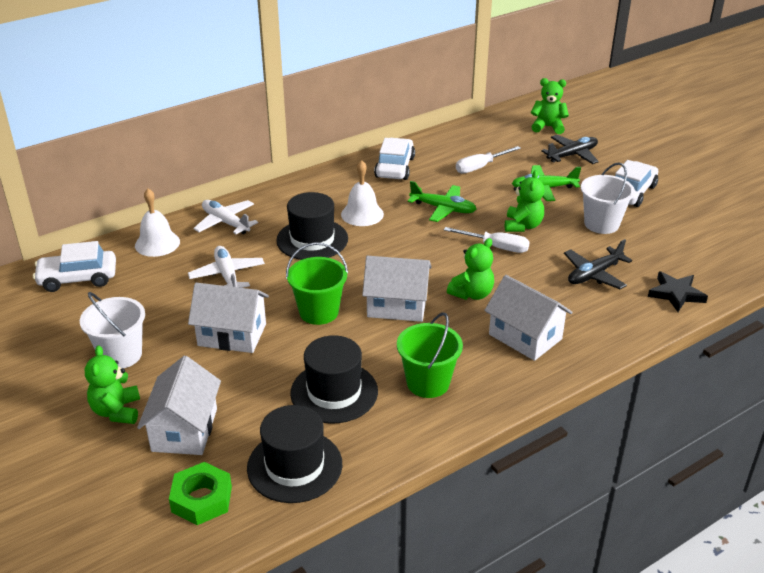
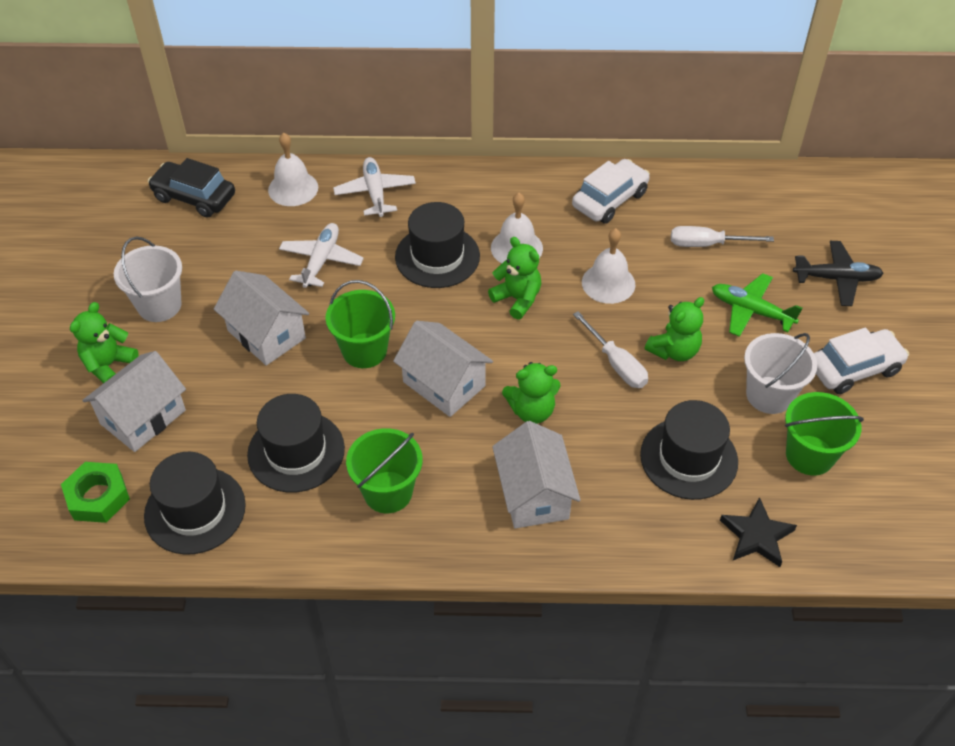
camera: 35 degrees right, 15 degrees up
(78, 278) = (194, 197): white car -> black car
(443, 209) = (608, 283): green plane -> white bell
(548, 127) = (849, 222): green teddy bear -> green teddy bear (517, 299)
(594, 274) = (688, 458): black plane -> black hat
(657, 242) = (809, 455): none -> green bucket

